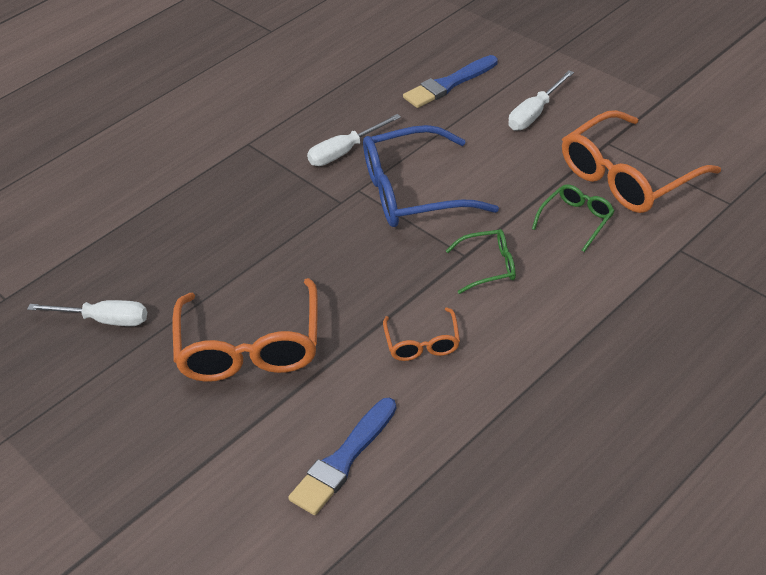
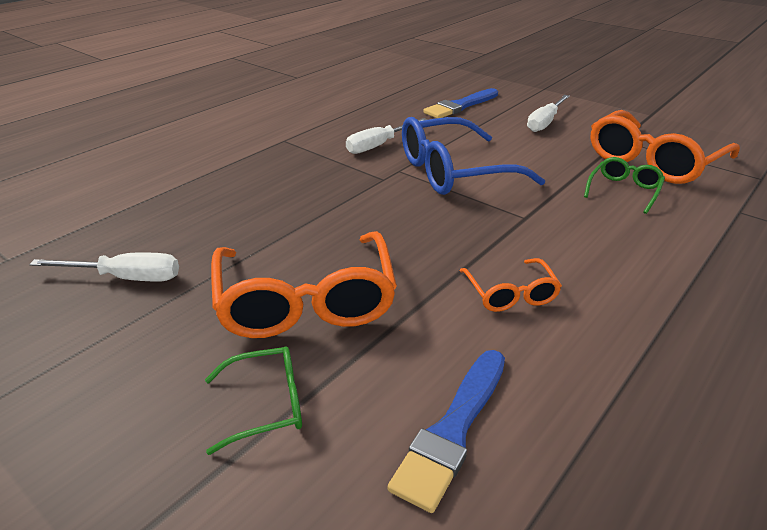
camera: 10 degrees left, 10 degrees down
(489, 266) = (554, 226): green glasses -> green glasses (267, 405)

